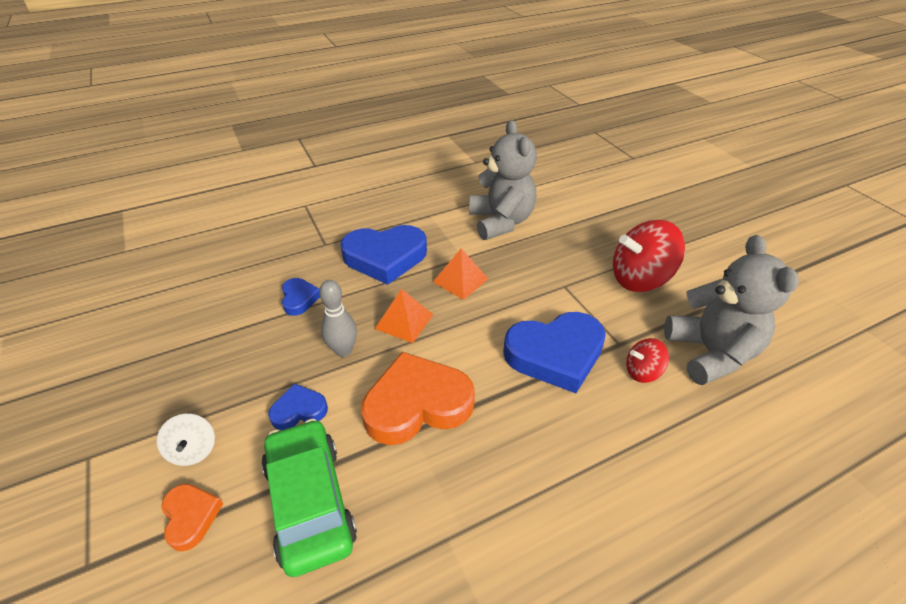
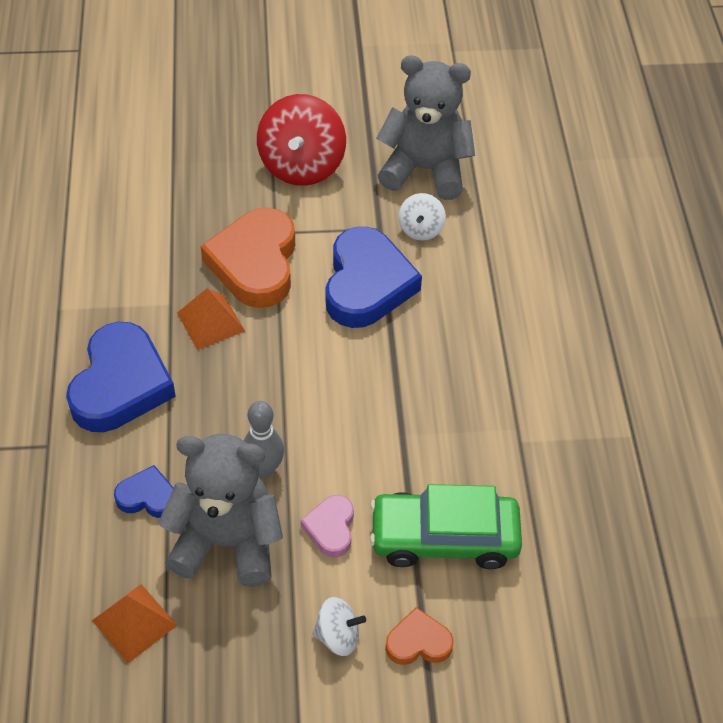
camera: 70 degrees left, 10 degrees up
(299, 410) = (330, 528): blue heart -> pink heart
(404, 321) = (249, 397): orange pyramid -> orange pyramid (134, 622)
(417, 404) = (372, 421): orange heart -> orange heart (255, 263)
(501, 222) = (125, 241): grey teddy bear -> grey teddy bear (227, 541)
(642, 372) = (420, 229): red spinning top -> white spinning top

